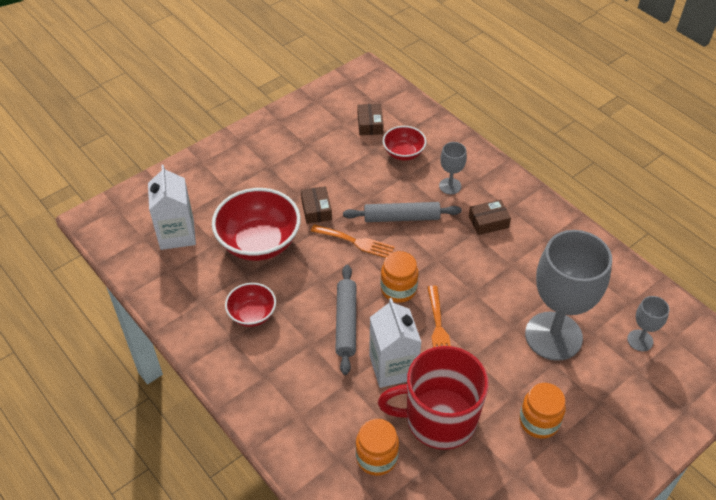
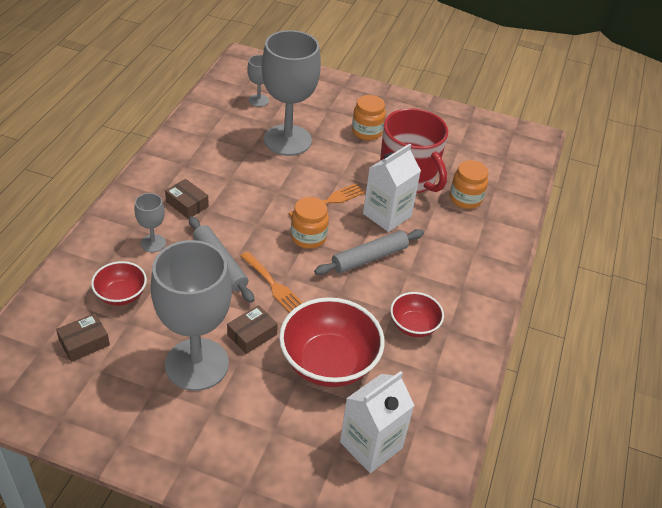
camera: 125 degrees left, 5 degrees down
(311, 171) = (197, 364): none -> grey goblet
(356, 242) = (274, 286): orange fork -> orange fork turned 150 degrees clockwise

